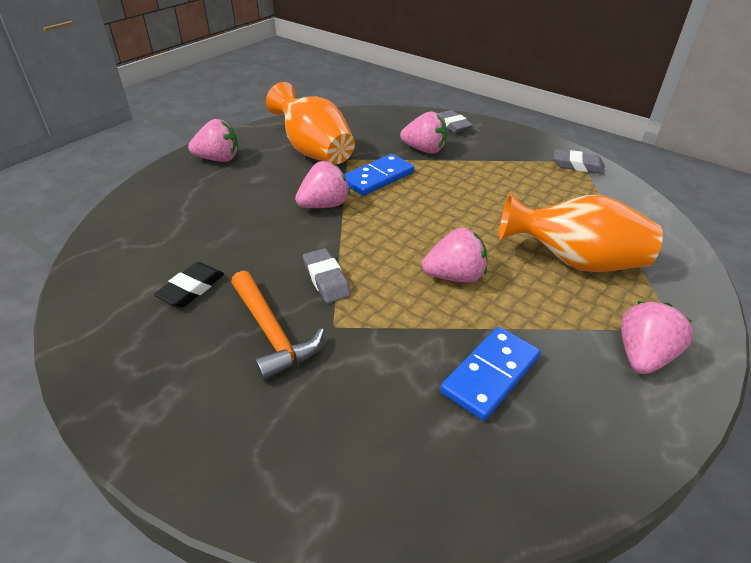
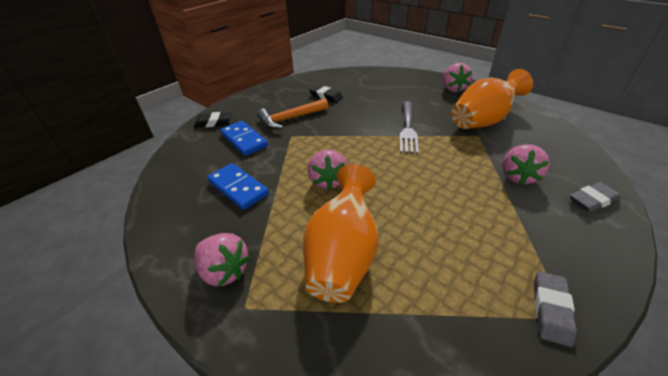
camera: 95 degrees right, 0 degrees up
(262, 476) = (213, 123): none -> black eraser
(324, 205) = (407, 128): pink strawberry -> grey fork
(326, 279) = (329, 132): grey eraser -> none
(377, 178) = (454, 149): blue domino -> blue domino (244, 140)

